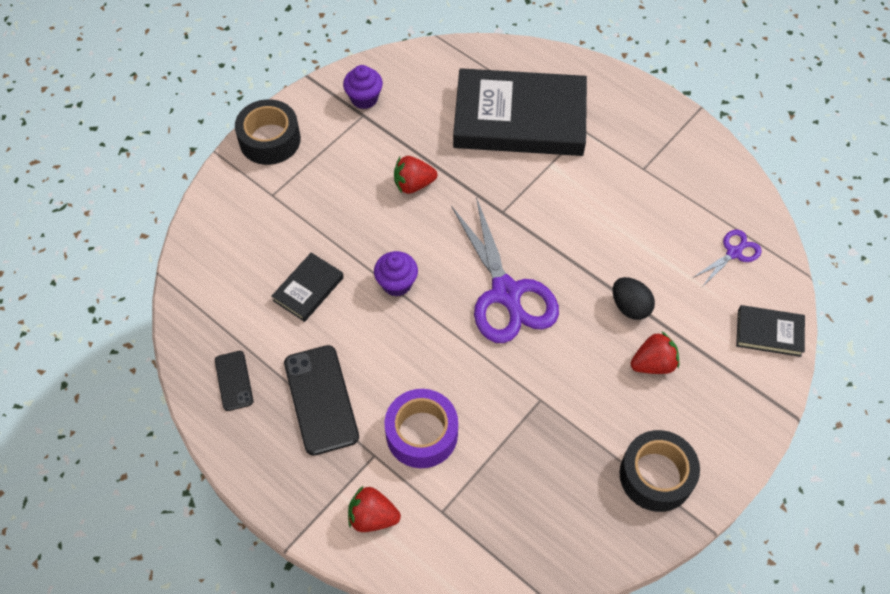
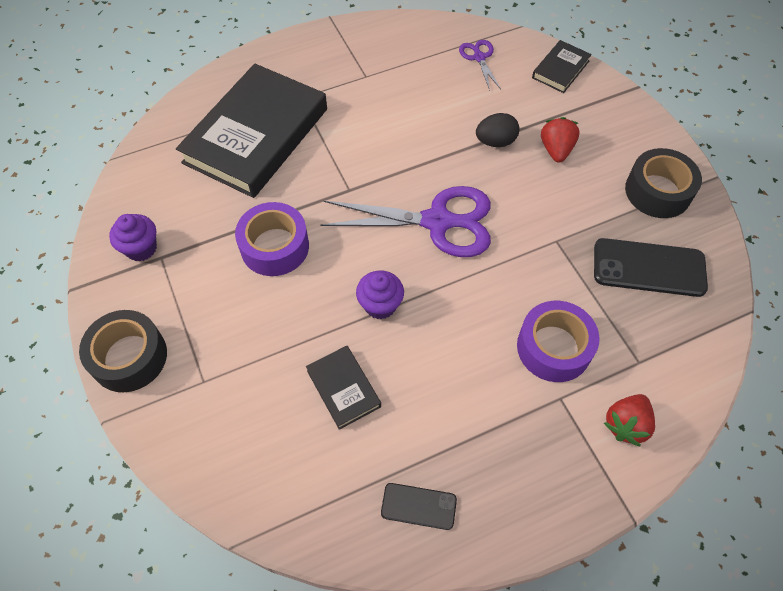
camera: 65 degrees left, 0 degrees up
(321, 399) = (479, 425): black phone -> black phone (649, 268)
(413, 184) = (275, 246): red strawberry -> purple tape

